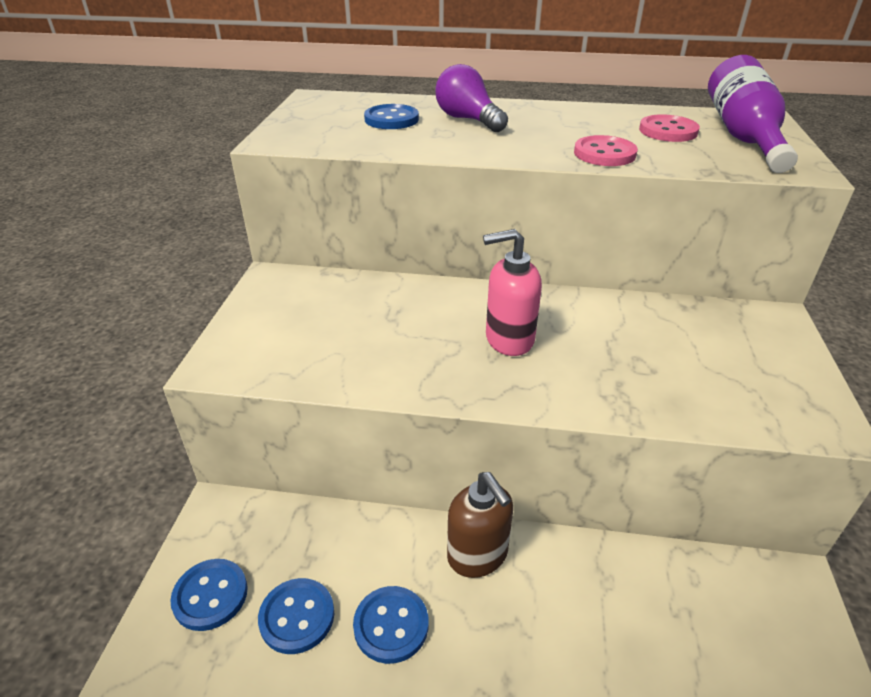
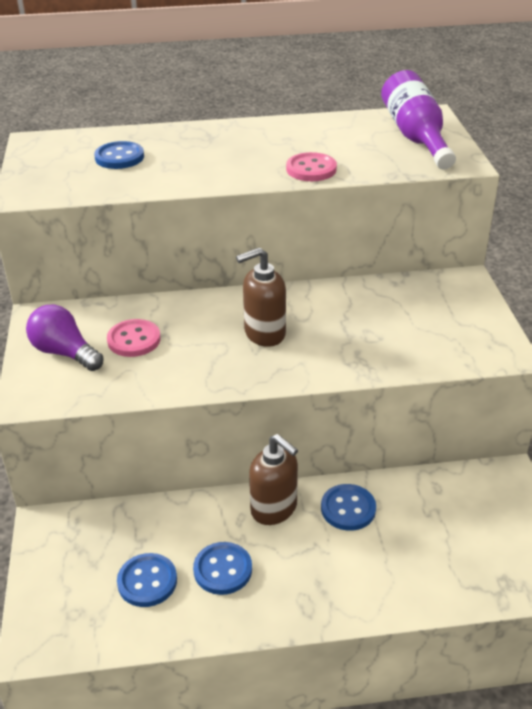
camera: 15 degrees left, 0 degrees up
(210, 595) = (70, 584): blue button -> blue button (348, 509)
(468, 119) = (187, 149): purple light bulb -> purple light bulb (64, 353)
(508, 339) = (264, 333): pink soap dispenser -> brown soap dispenser
(668, 131) = (356, 139): pink button -> pink button (134, 340)

